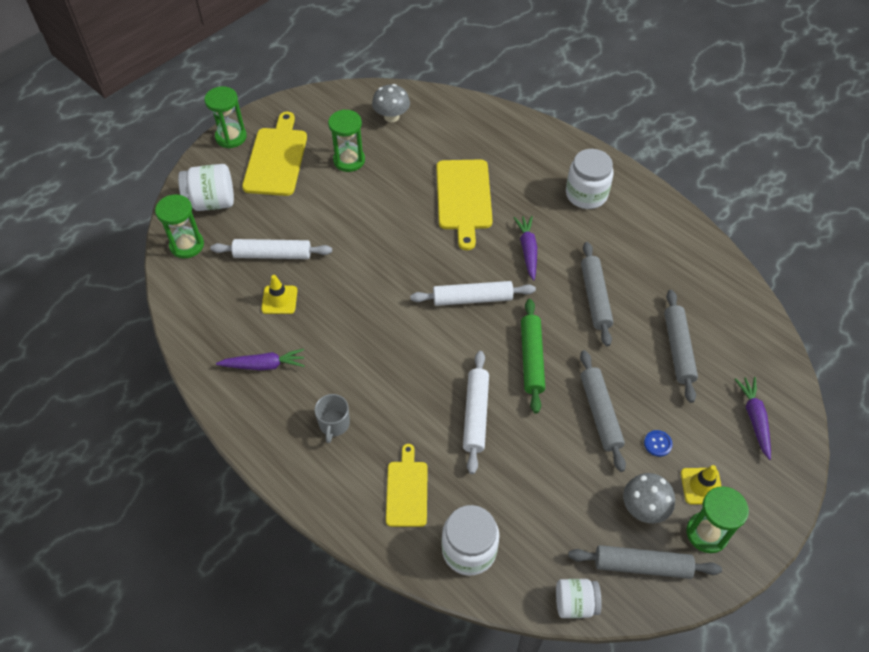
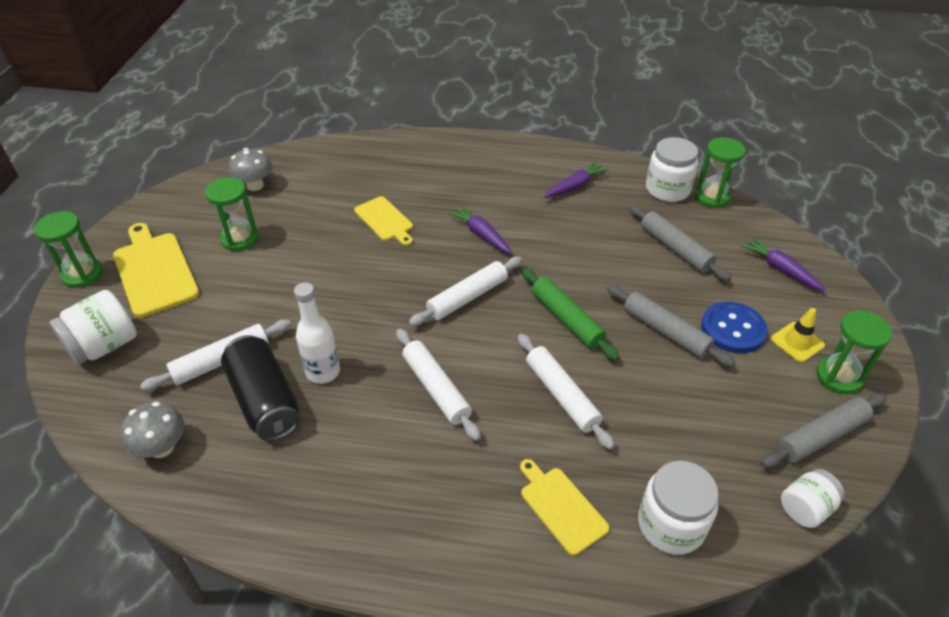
camera: 35 degrees left, 10 degrees down
(187, 245) = (104, 403): green hourglass -> green hourglass (712, 197)
(264, 365) = (299, 476): purple carrot -> purple carrot (575, 186)
(279, 300) = (265, 400): yellow traffic cone -> black can
(330, 300) = (323, 371): none -> white bottle
(334, 424) = (429, 489): grey mug -> none
(393, 357) = (436, 388): none -> white rolling pin
(463, 198) = (385, 220): yellow cutting board -> yellow cutting board, size x0.62
(586, 194) = (492, 171): white jar -> white jar (667, 189)
(595, 297) = (573, 243): grey rolling pin -> none
(644, 508) = (774, 387): grey mushroom -> grey mushroom (162, 447)
(657, 444) = (733, 329): blue button -> blue button, size x2.12

